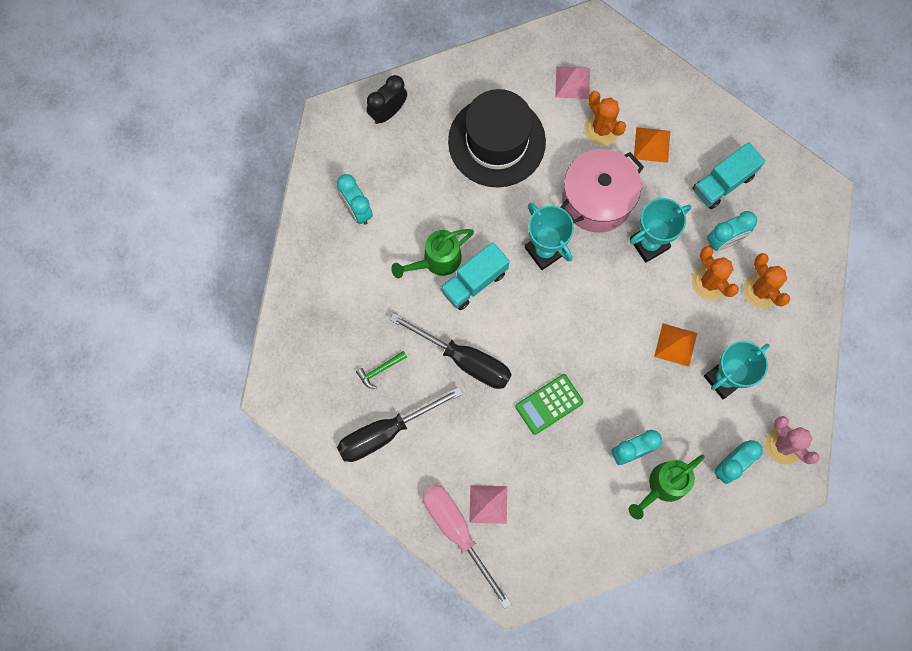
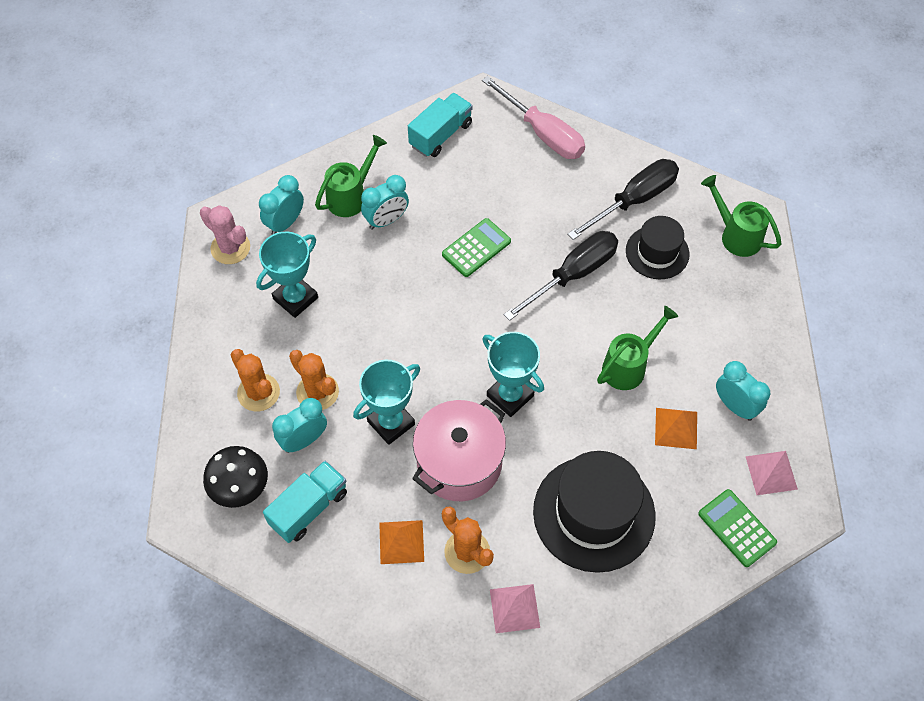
camera: 170 degrees right, 15 degrees down
(300, 375) = (736, 235): none -> green watering can
(380, 370) = (657, 252): green hammer -> black hat
(388, 112) = (737, 528): black clock -> green calculator
(464, 359) = (573, 275): black screwdriver -> black screwdriver turned 120 degrees clockwise
(474, 282) = (581, 351): turquoise truck -> turquoise truck (440, 135)
(488, 504) = (519, 158): pink pyramid -> pink pyramid (771, 472)
(675, 345) = (350, 323): orange pyramid -> orange pyramid (676, 428)
(778, 208) = (240, 488): none -> black mushroom

